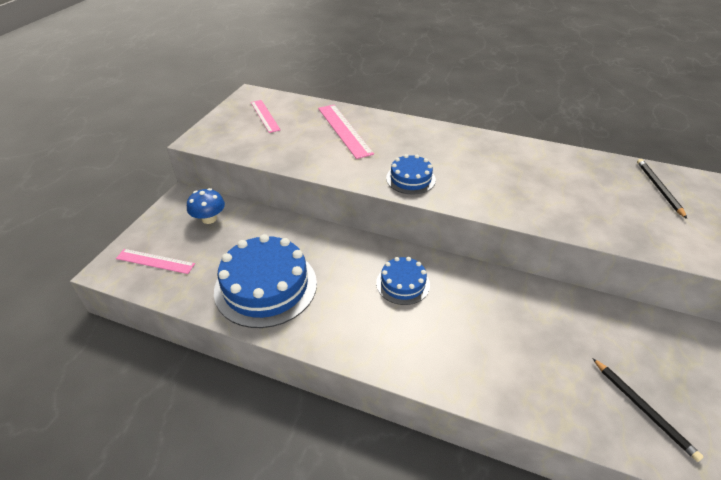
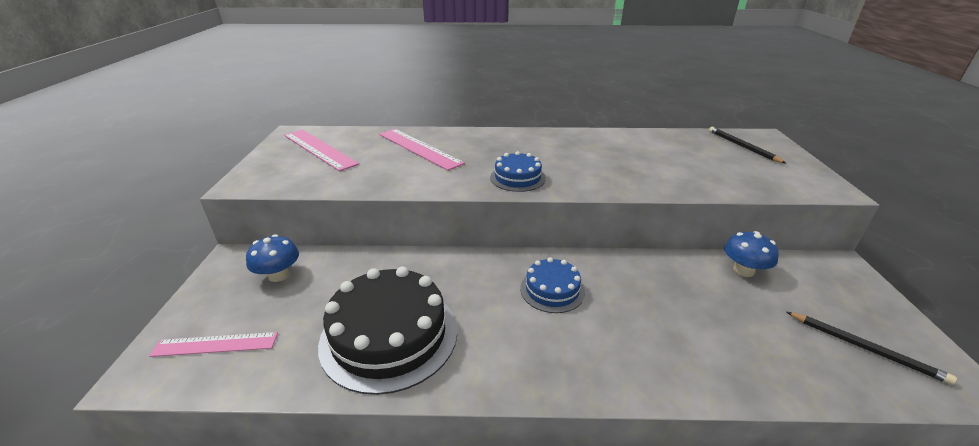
camera: 20 degrees left, 10 degrees down
(265, 116) = (319, 149): pink ruler -> pink ruler, size x1.51
(266, 286) = (389, 335): blue cake -> black cake
(585, 311) = (743, 270): none -> blue mushroom

